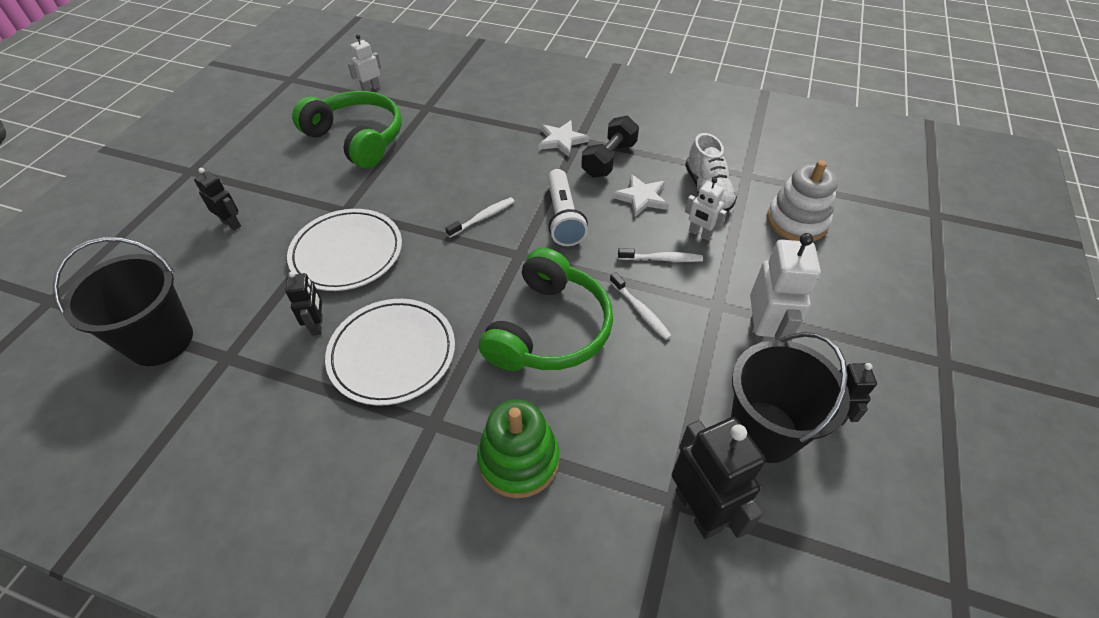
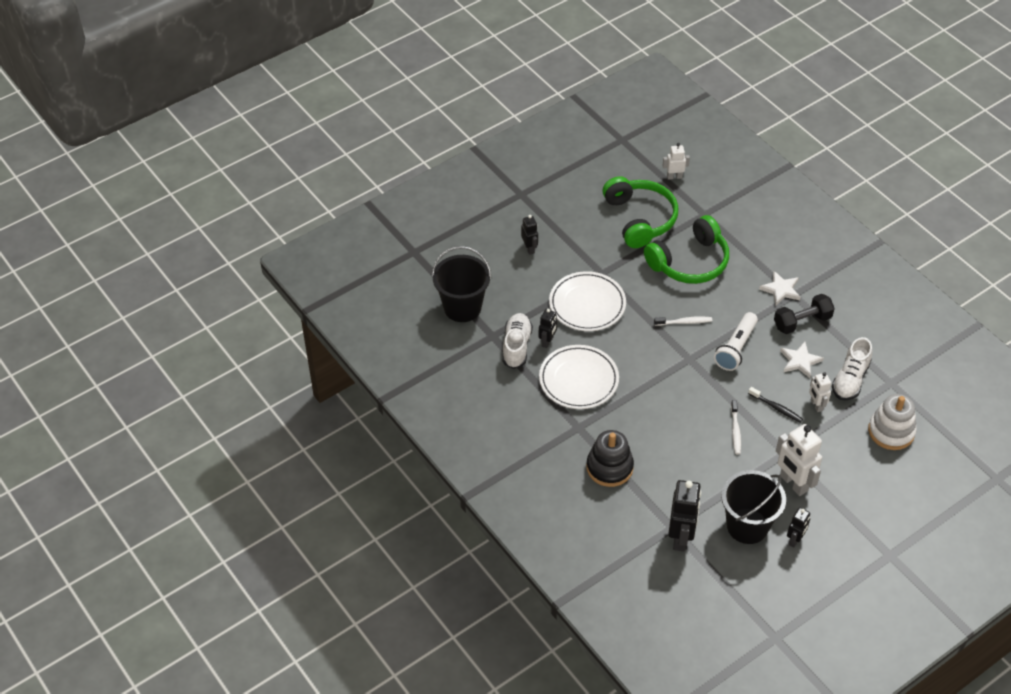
camera: 35 degrees right, 0 degrees up
(273, 354) = (516, 346): none -> white shoe
(518, 460) = (609, 467): green stacking toy -> black stacking toy
(549, 329) = (674, 412): green headphones -> green headphones (690, 262)
(662, 259) = (776, 408): white toothbrush -> black toothbrush
(761, 338) = (793, 483): white robot -> white robot turned 105 degrees clockwise

